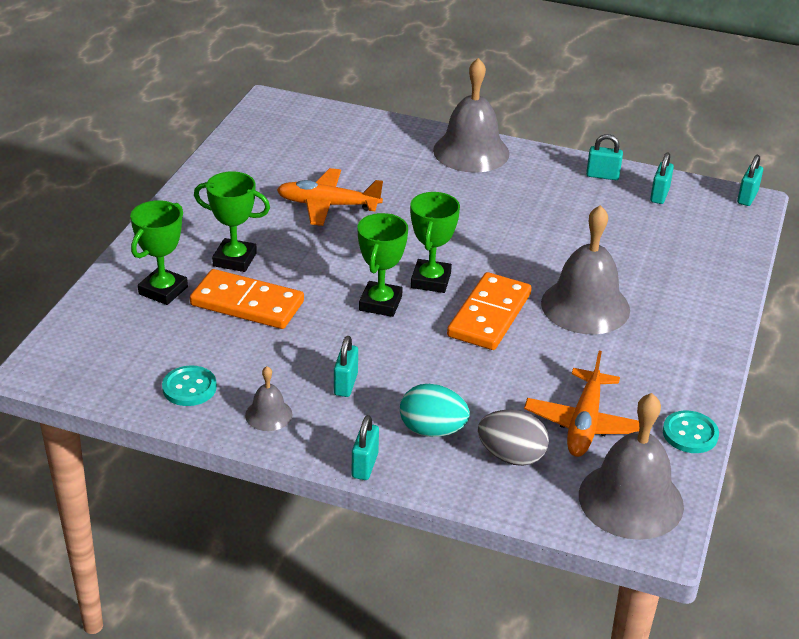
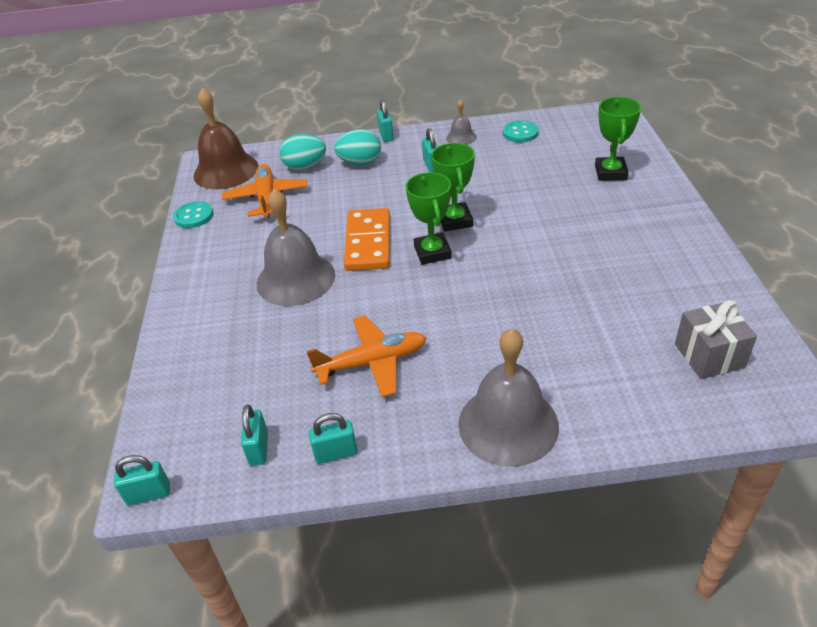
camera: 160 degrees right, 5 degrees up
(234, 259) = (593, 210): green trophy -> none
(247, 303) = (546, 186): orange domino -> none
(293, 137) = (709, 356): none -> grey gift
(327, 205) = (581, 287): orange plane -> orange plane (372, 362)
(511, 456) = (305, 167): grey egg -> turquoise egg
(631, 500) = (226, 170): grey bell -> brown bell
(747, 197) = (149, 494): turquoise padlock -> turquoise padlock turned 75 degrees clockwise

